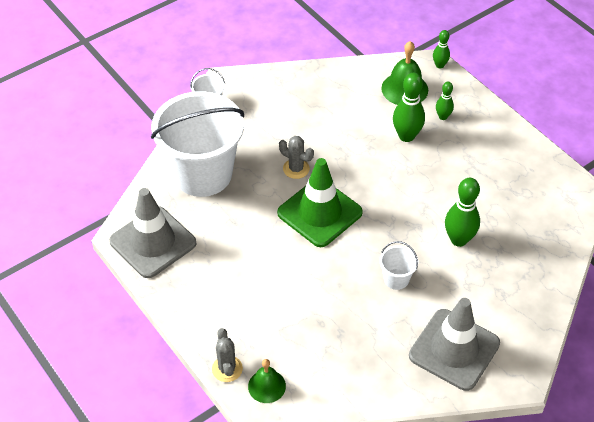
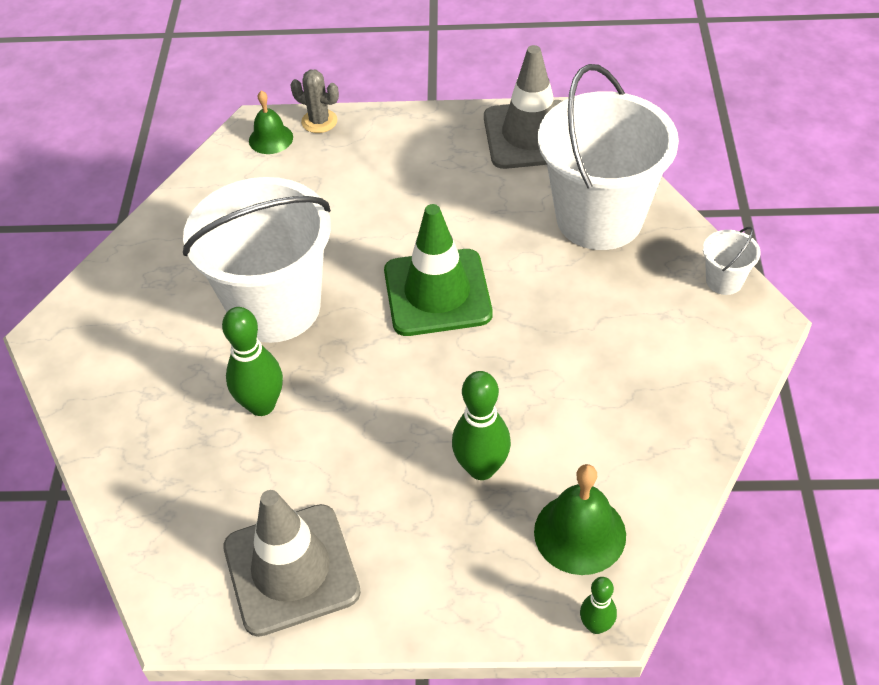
camera: 130 degrees right, 0 degrees up
(296, 169) = (530, 309): grey cactus -> none
(396, 279) = (275, 307): white bucket -> white bucket, size x2.49
(443, 117) = (479, 543): green bowling pin -> none
(454, 349) = (141, 300): grey traffic cone -> grey traffic cone (291, 569)

